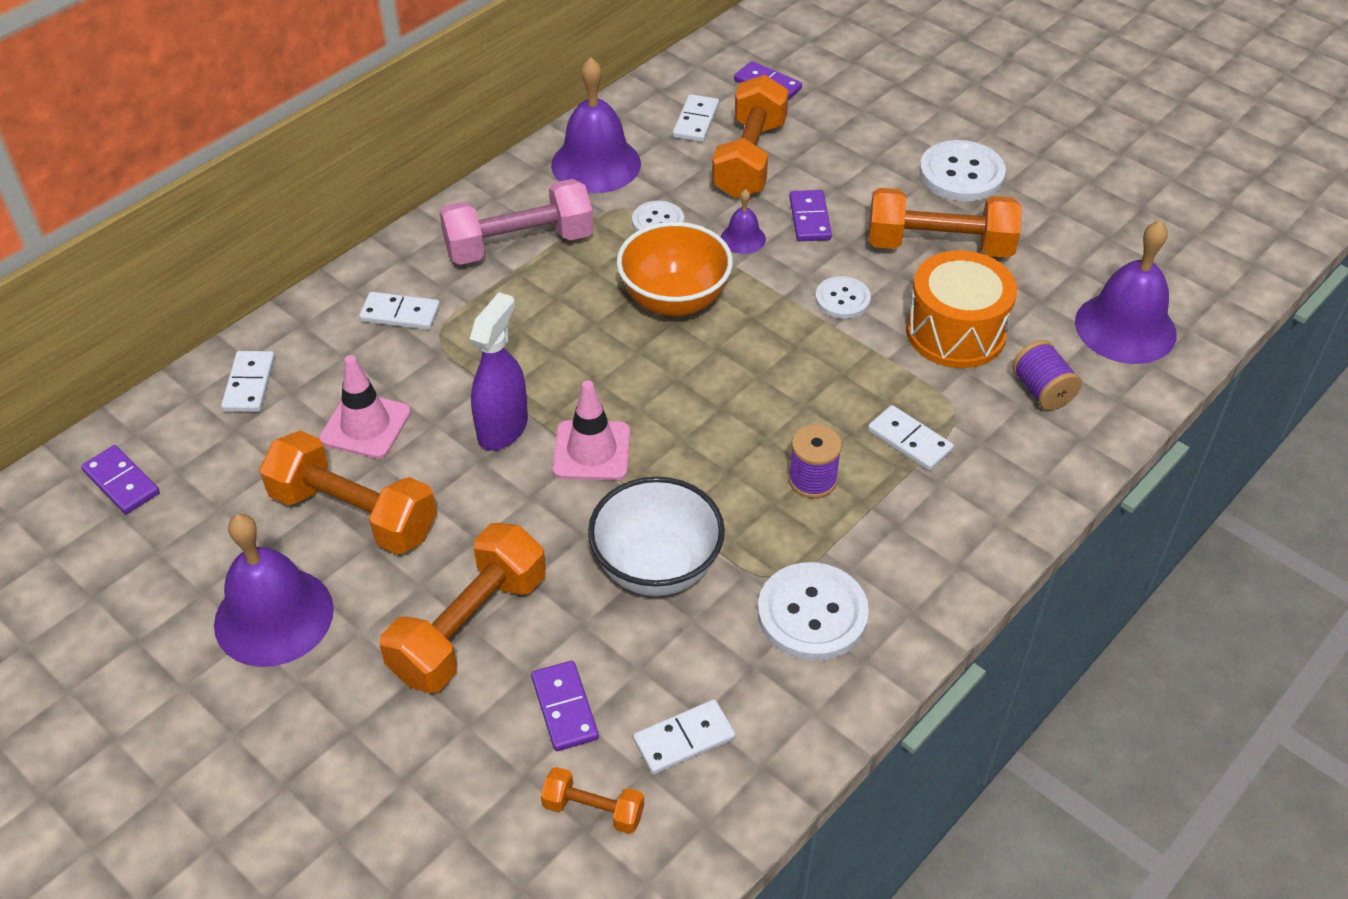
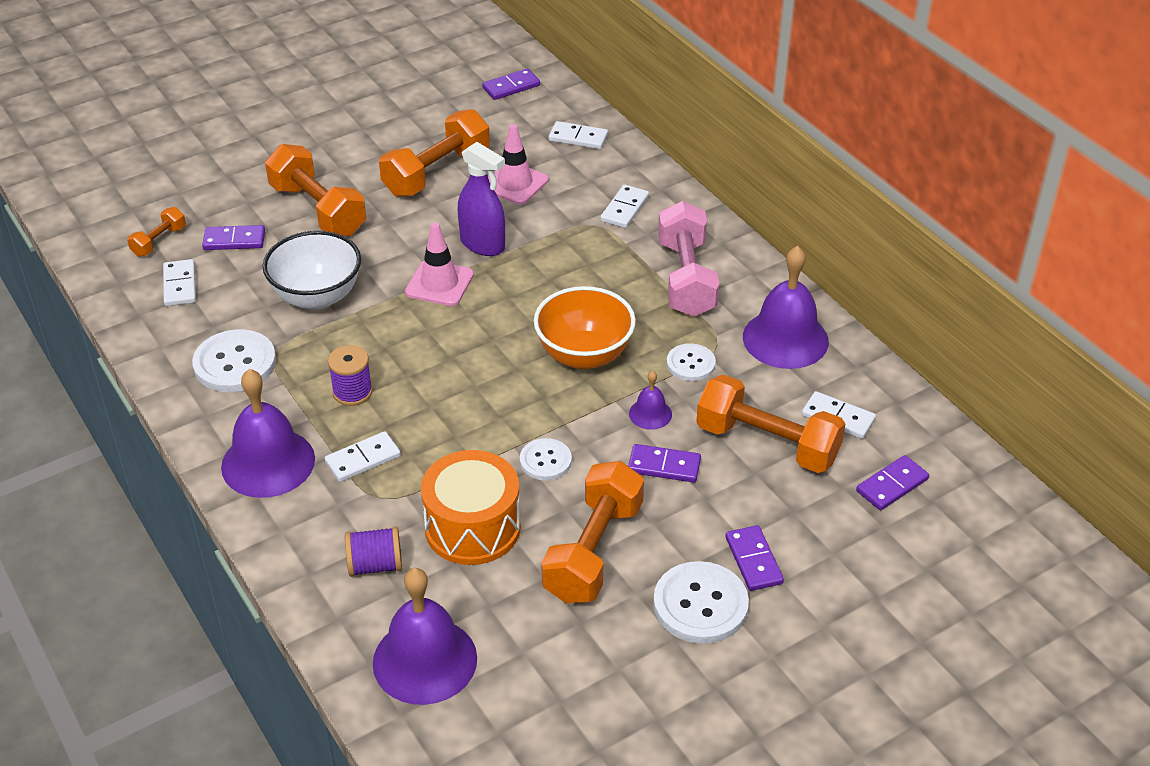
camera: 105 degrees right, 5 degrees down
(274, 616) = (371, 137): purple bell -> purple bell (268, 462)
(895, 150) = (754, 560): none -> purple domino

